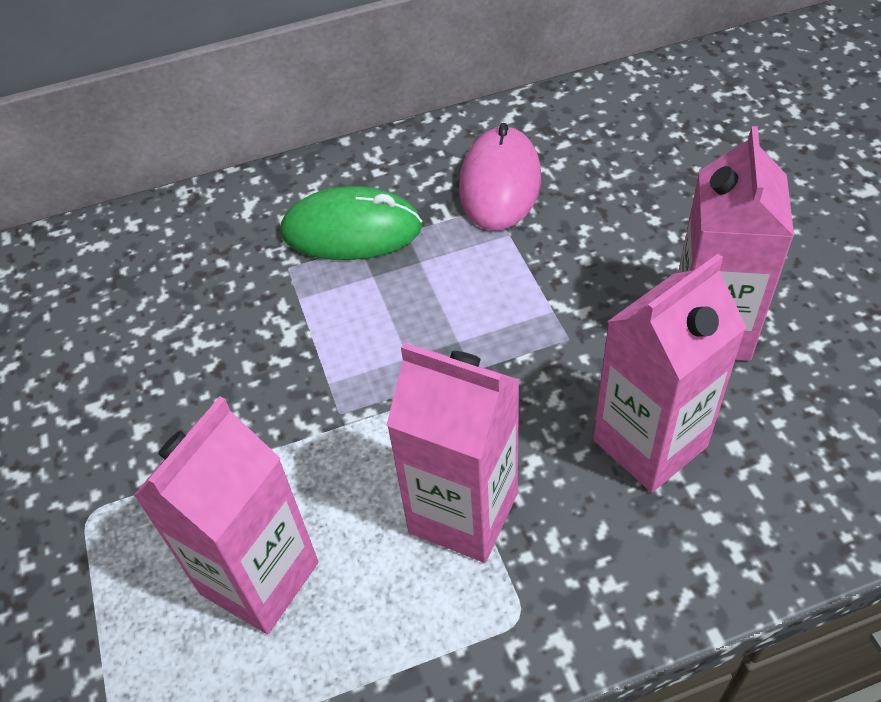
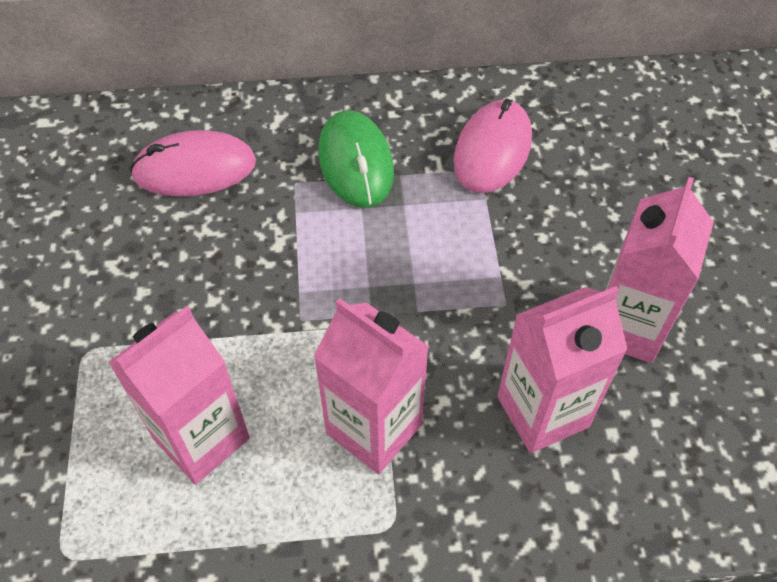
camera: 10 degrees right, 5 degrees up
(166, 279) = (195, 169): none -> pink mouse
(351, 230) = (355, 162): green mouse -> green mouse turned 60 degrees clockwise

